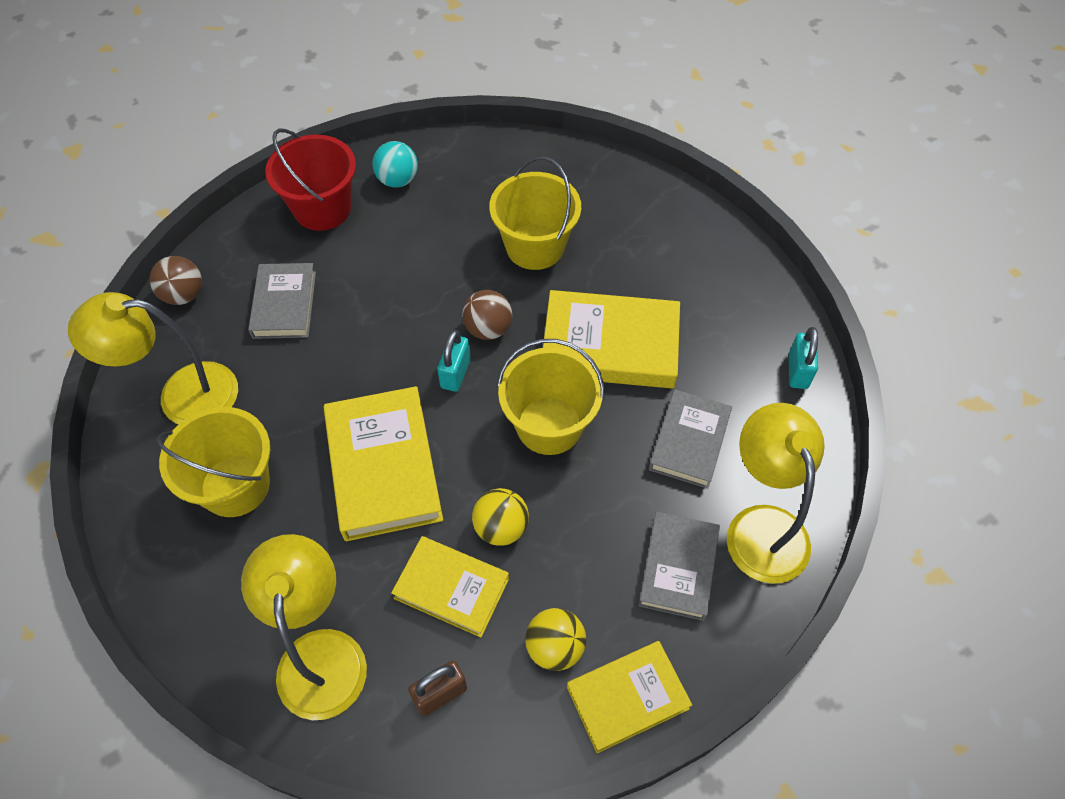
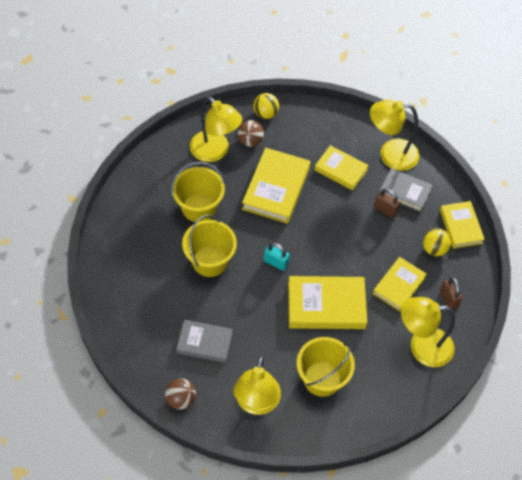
camera: 80 degrees left, 0 degrees up
(322, 209) = (134, 314): red bucket -> none
(398, 180) = (123, 269): turquoise ball -> none
(488, 329) = (250, 242): brown ball -> brown ball (250, 141)
(501, 527) = (371, 259): yellow ball -> yellow ball (265, 114)
(549, 425) = (318, 226): yellow bucket -> yellow bucket (210, 261)
(623, 537) = (385, 209): none -> brown padlock
(654, 245) = (215, 152): none -> yellow lamp
(689, 441) = (340, 170): grey book -> yellow book
(798, 371) = (311, 115): turquoise padlock -> none

